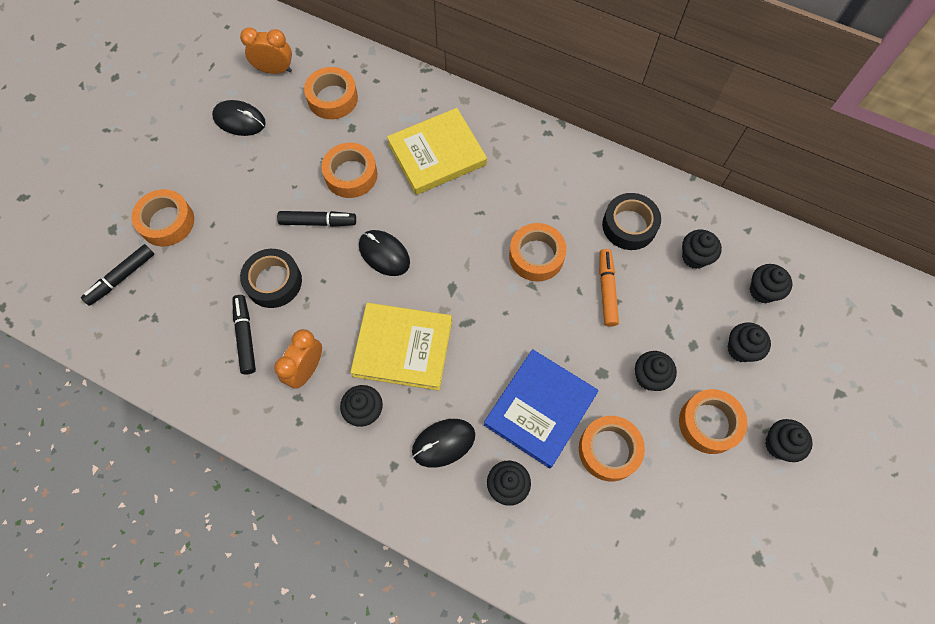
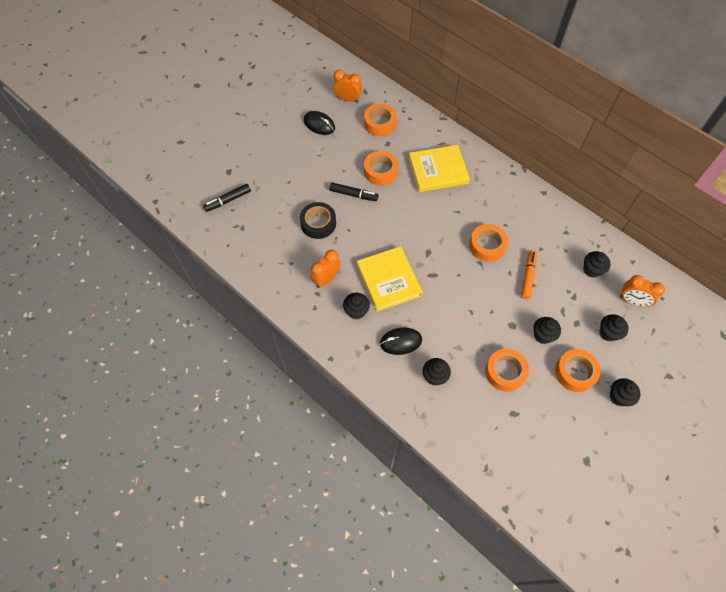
camera: 15 degrees right, 5 degrees down
(167, 222) = (262, 174): orange tape -> none
(245, 336) = (294, 251): black marker -> none
(384, 254) = (390, 222): black mouse -> none
(403, 348) = (388, 280): yellow book -> yellow book turned 45 degrees clockwise
(540, 409) = (466, 337): blue book -> none
(629, 225) = (553, 241): black tape -> none
(762, 291) = (632, 301): black cupcake -> orange clock

